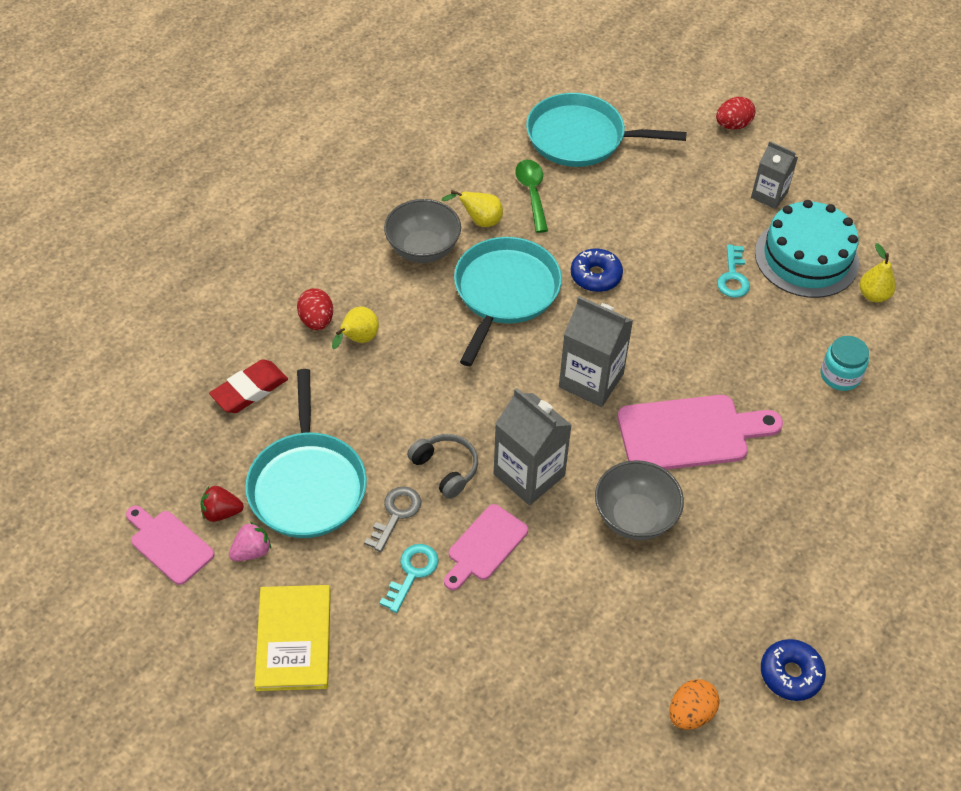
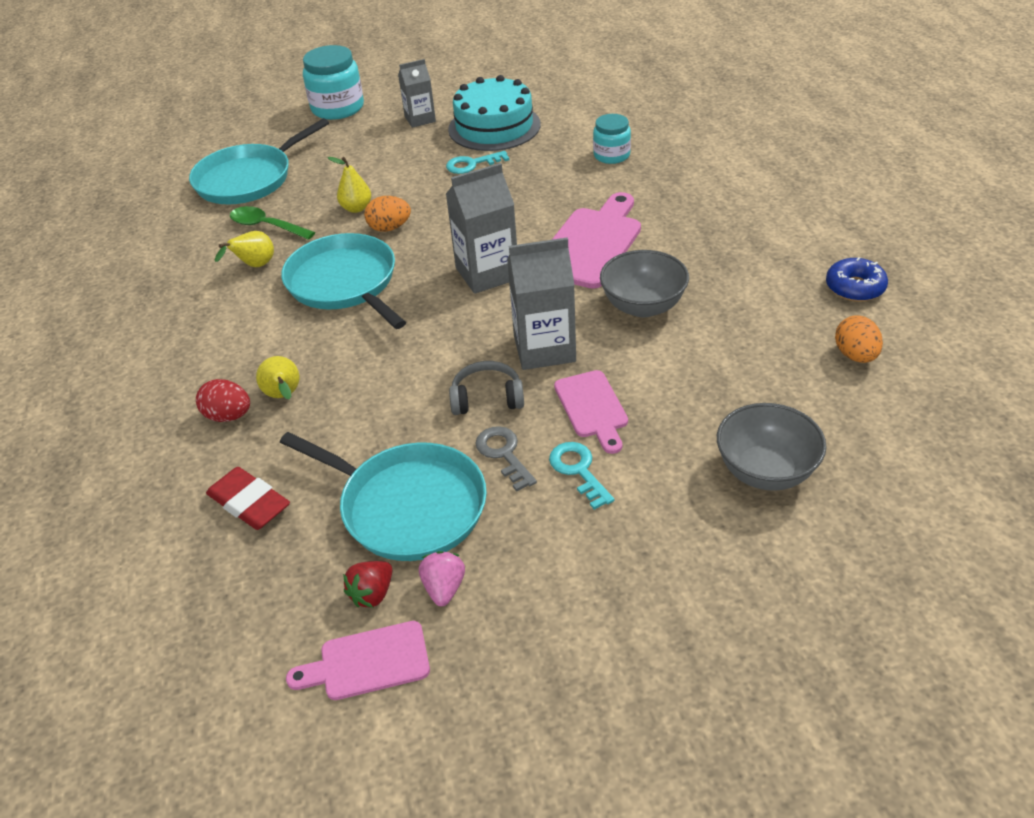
camera: 50 degrees left, 10 degrees down
(249, 390) = (249, 503): red eraser -> red eraser turned 45 degrees counterclockwise
(294, 639) = (580, 598): yellow book -> none
(423, 249) = (239, 311): grey bowl -> grey bowl (765, 471)
(596, 276) = (389, 228): blue donut -> orange egg
(732, 125) = (337, 108): red egg -> turquoise jar
(733, 277) = (472, 164): turquoise key -> turquoise key turned 120 degrees clockwise
(873, 295) = (559, 114): yellow pear -> yellow pear (356, 208)

